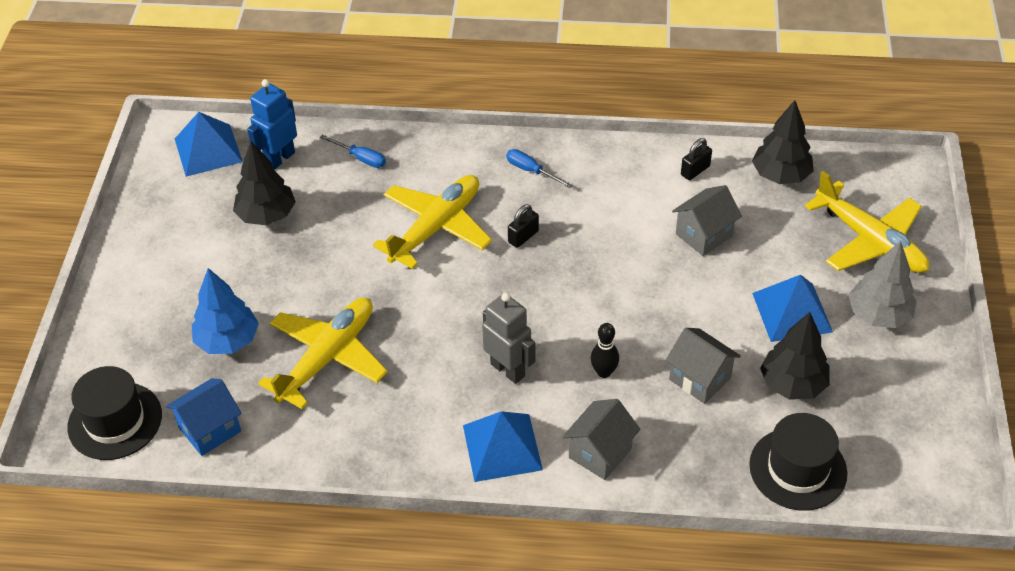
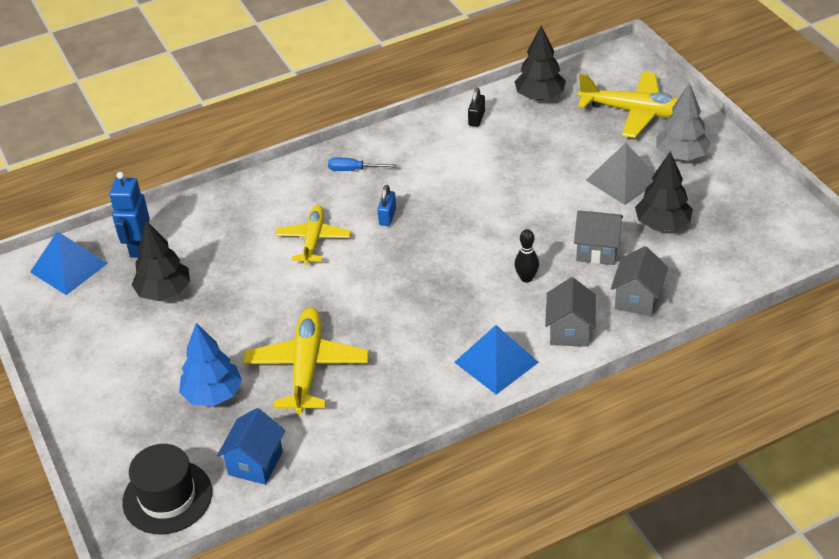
camera: 30 degrees left, 5 degrees down
(361, 158) = (208, 218): blue screwdriver -> none
(435, 228) = (313, 240): yellow plane -> yellow plane, size x0.66
(508, 370) = (455, 309): grey robot -> none
(523, 237) = (387, 216): black padlock -> blue padlock
(704, 235) = (519, 157): grey house -> grey house (637, 299)
(792, 312) = (623, 180): blue pyramid -> grey pyramid
(798, 469) = (711, 275): black hat -> none

